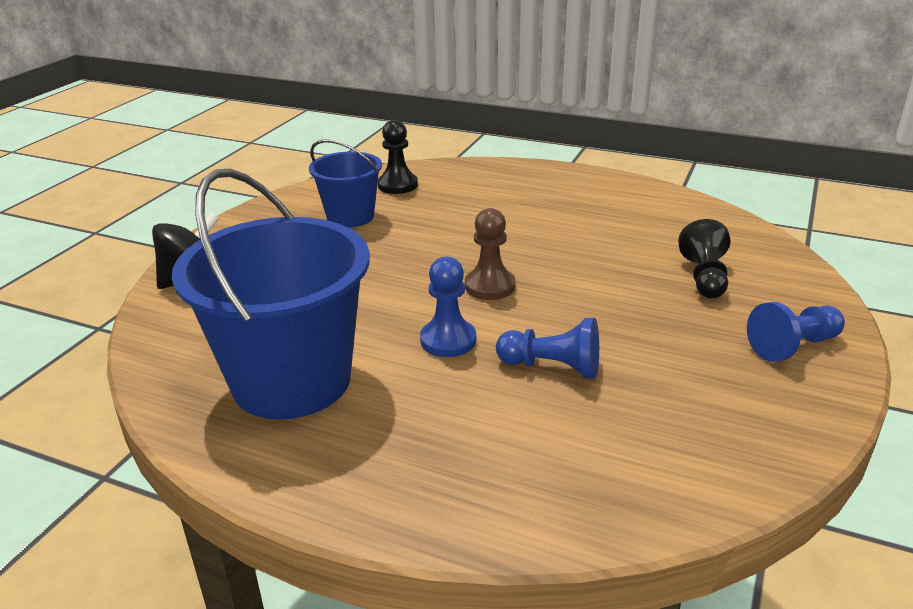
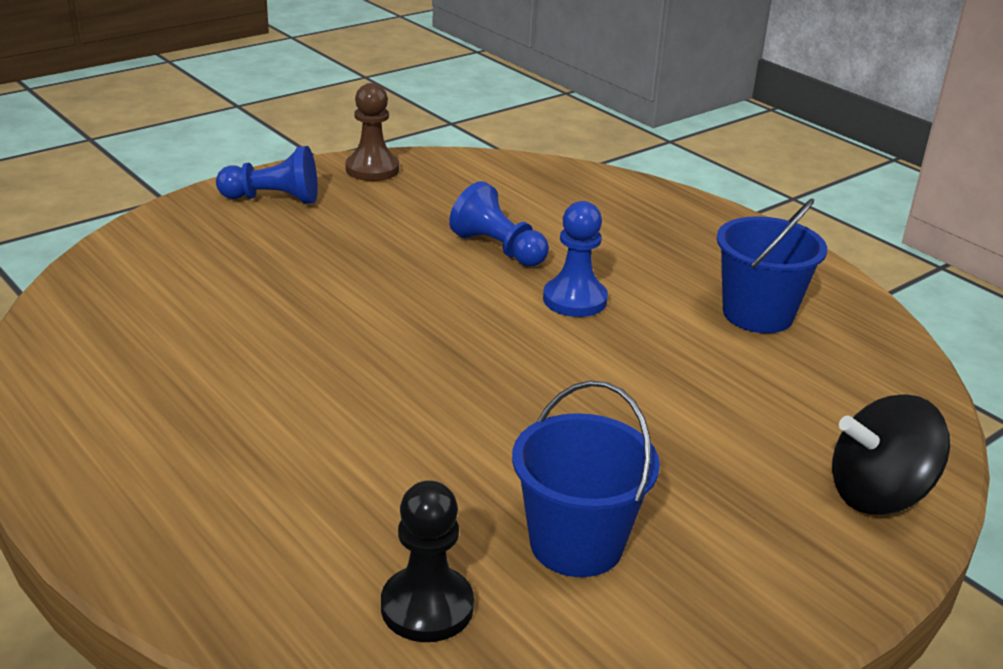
camera: 155 degrees left, 0 degrees up
(291, 381) = (758, 314): blue bucket -> blue bucket, size x0.55
(490, 286) = (472, 340): brown pawn -> brown pawn (372, 169)
(704, 277) = (229, 269): black pawn -> none

